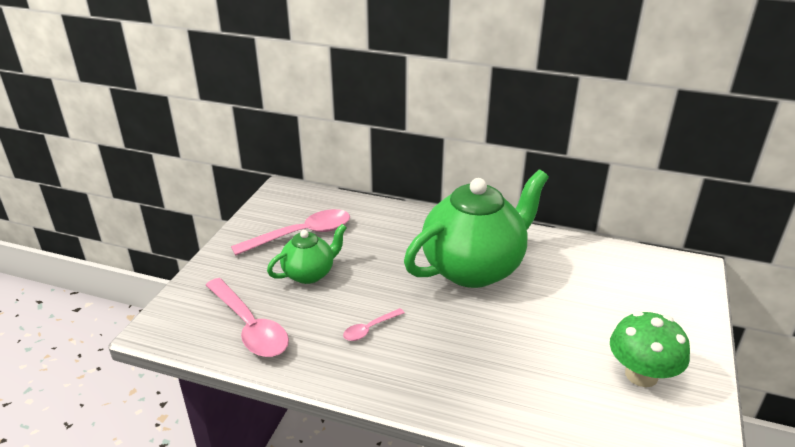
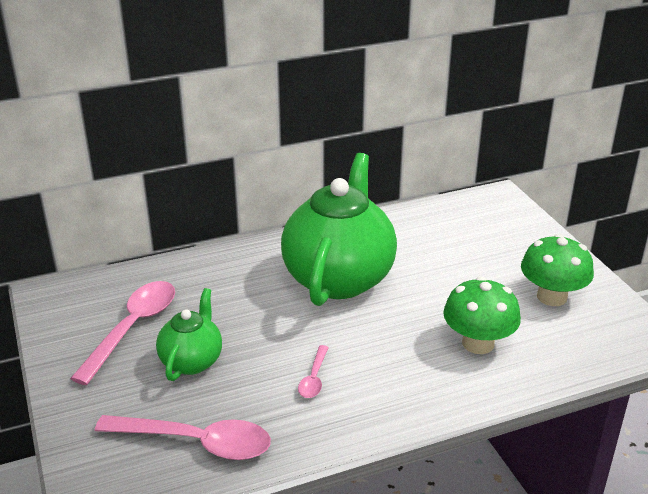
camera: 40 degrees left, 0 degrees up
(524, 375) = (478, 343): none -> green mushroom

